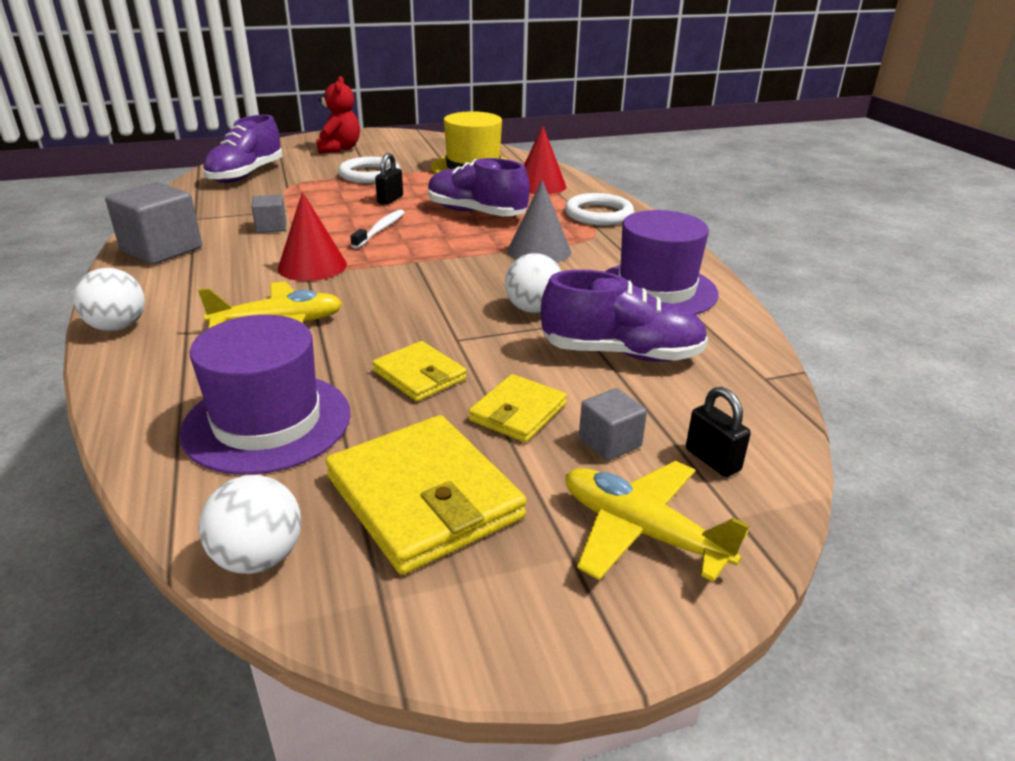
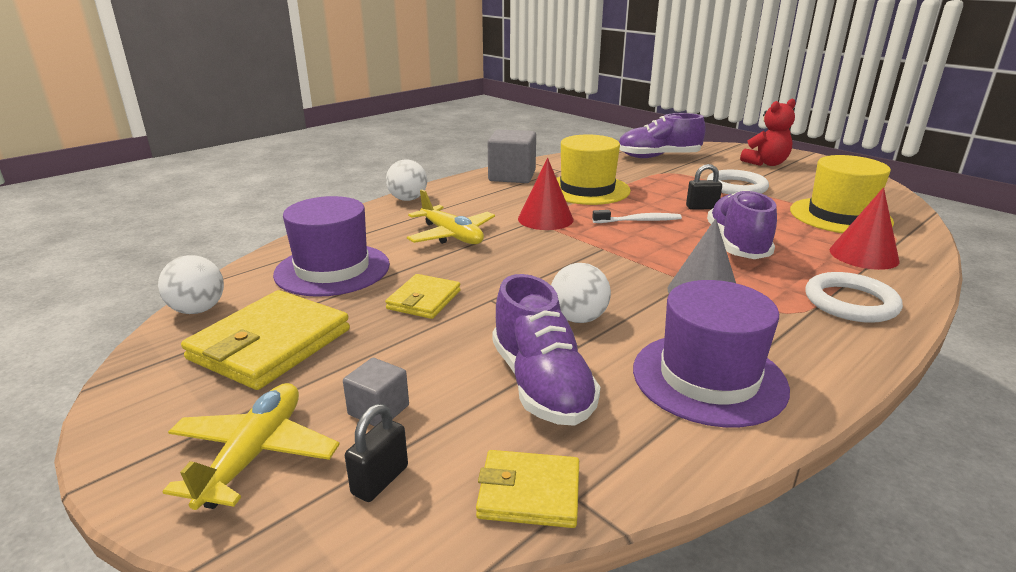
camera: 65 degrees right, 5 degrees down
(271, 227) = (587, 189): grey cube -> yellow hat
(518, 412) = (399, 354): yellow wallet -> yellow wallet (529, 493)

